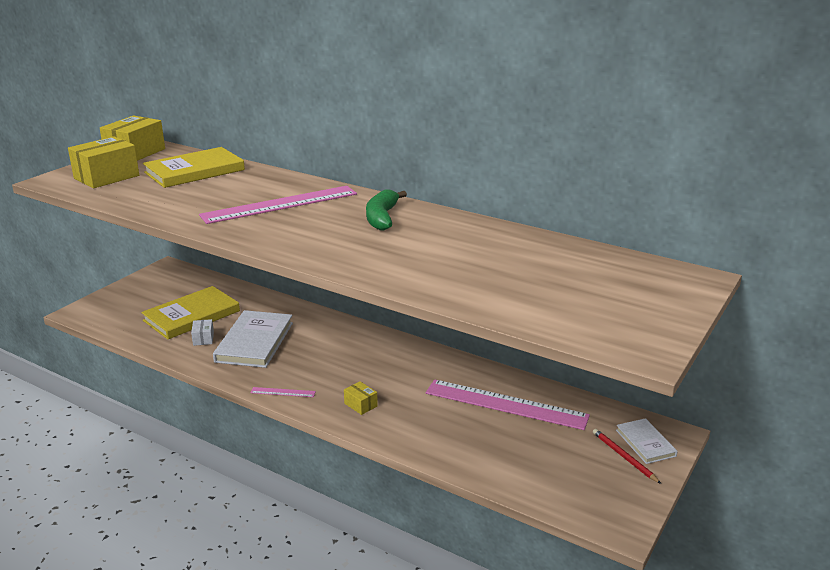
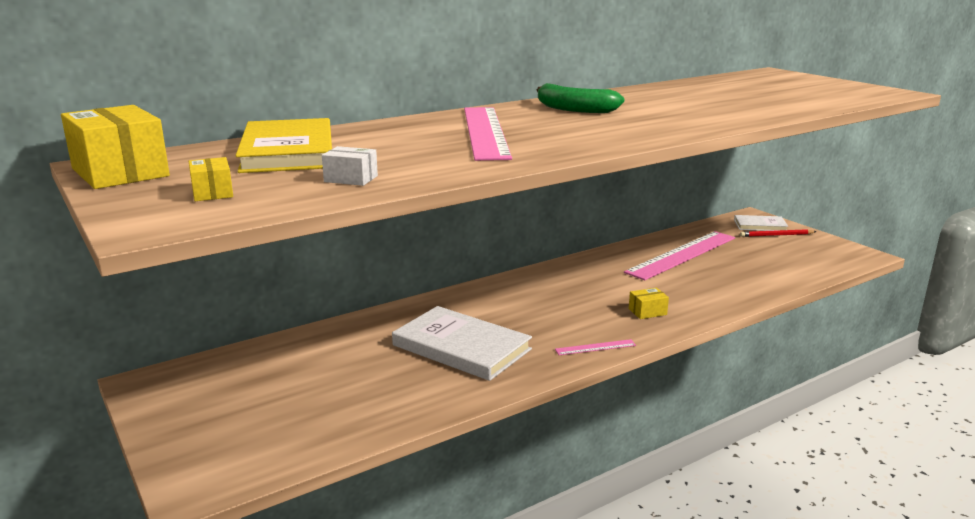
camera: 65 degrees left, 5 degrees down
(106, 177) = (212, 192): yellow box -> yellow box, size x0.48
(192, 316) = (339, 381): yellow book -> none
(203, 338) = (417, 380): white box -> white box (351, 179)
(283, 392) = (595, 347): pink ruler -> pink ruler turned 45 degrees clockwise

